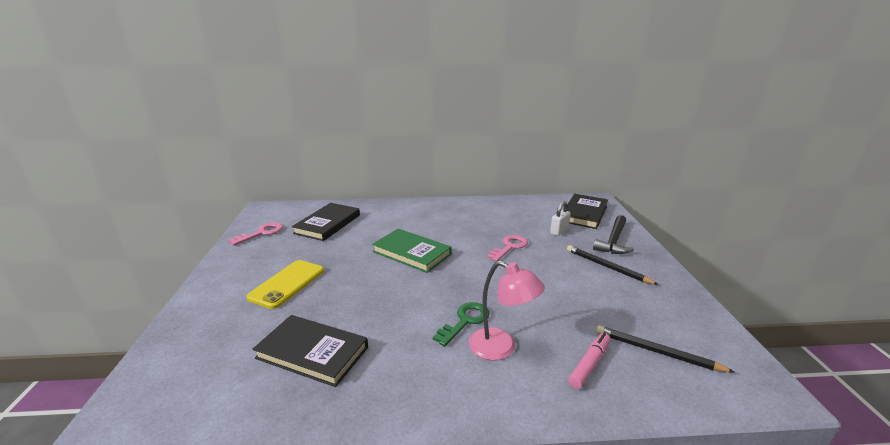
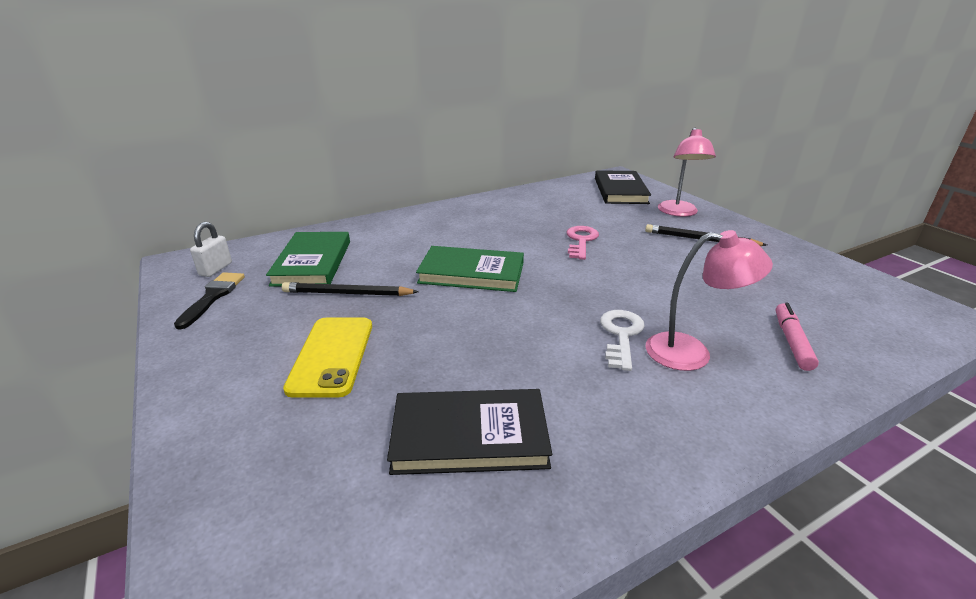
camera: 25 degrees left, 5 degrees up
(261, 233) = (213, 297): pink key -> black brush
(328, 224) = (313, 262): black book -> green book
(465, 321) = (621, 335): green key -> white key
(559, 231) = (615, 214): white padlock -> white padlock (215, 269)
(614, 241) = (679, 212): black hammer -> pink lamp
(657, 352) = (833, 310): black pencil -> black pencil (347, 293)

